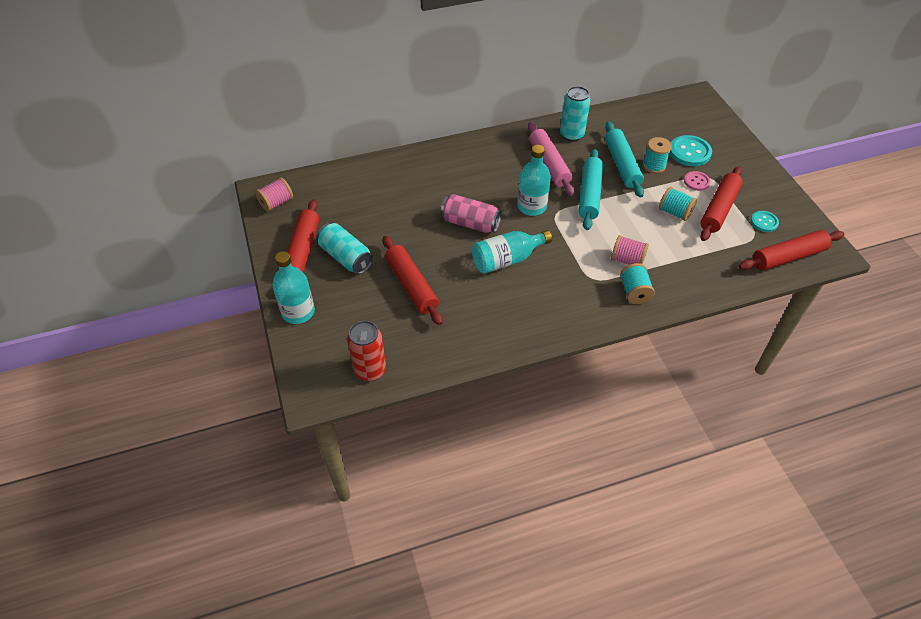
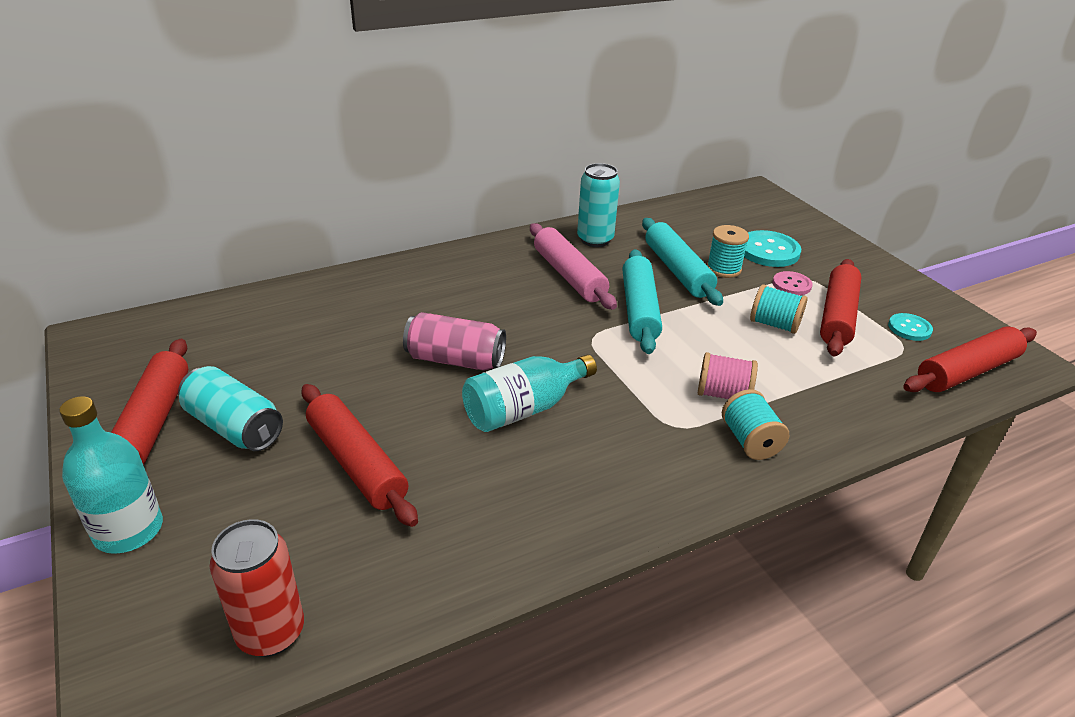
camera: 10 degrees left, 15 degrees down
(276, 203) = (115, 353): pink spool -> none
(532, 206) = (552, 330): turquoise bottle -> none

